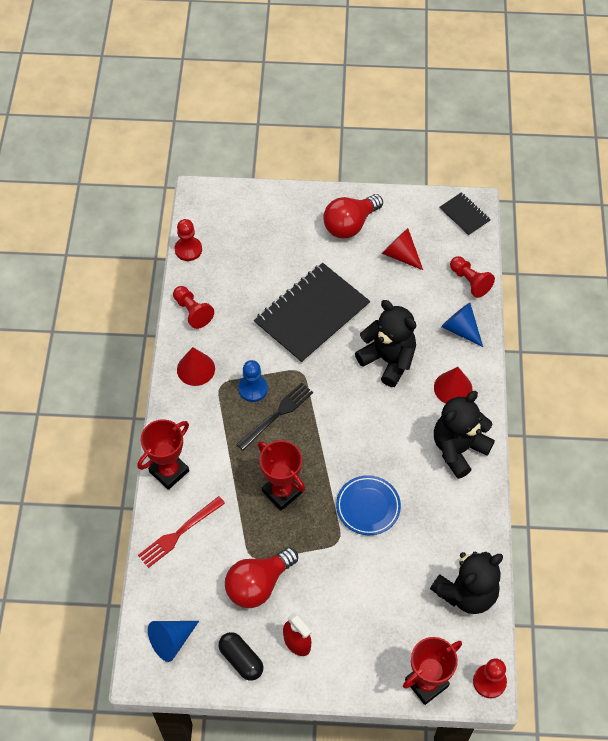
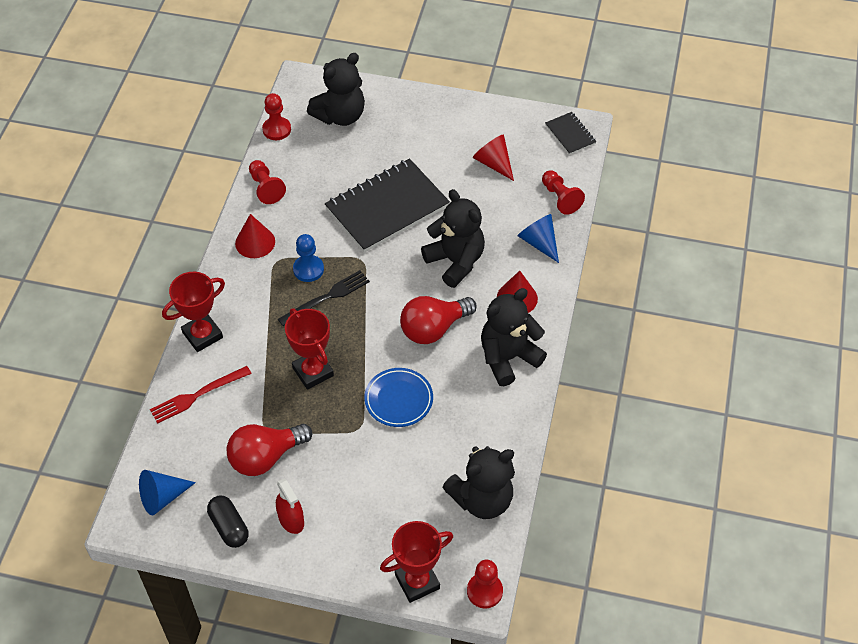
camera: 10 degrees right, 5 degrees down
(245, 227) = (340, 116): none -> black teddy bear
(350, 225) = (448, 128): red light bulb -> red light bulb (433, 328)

